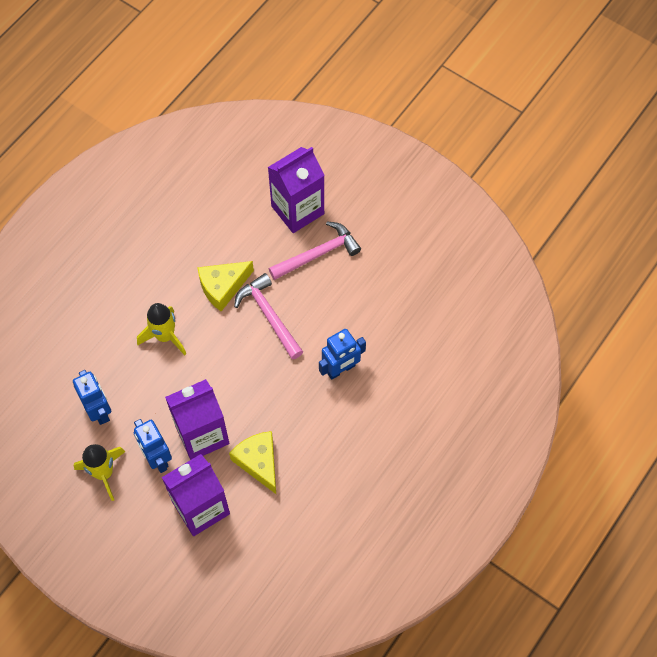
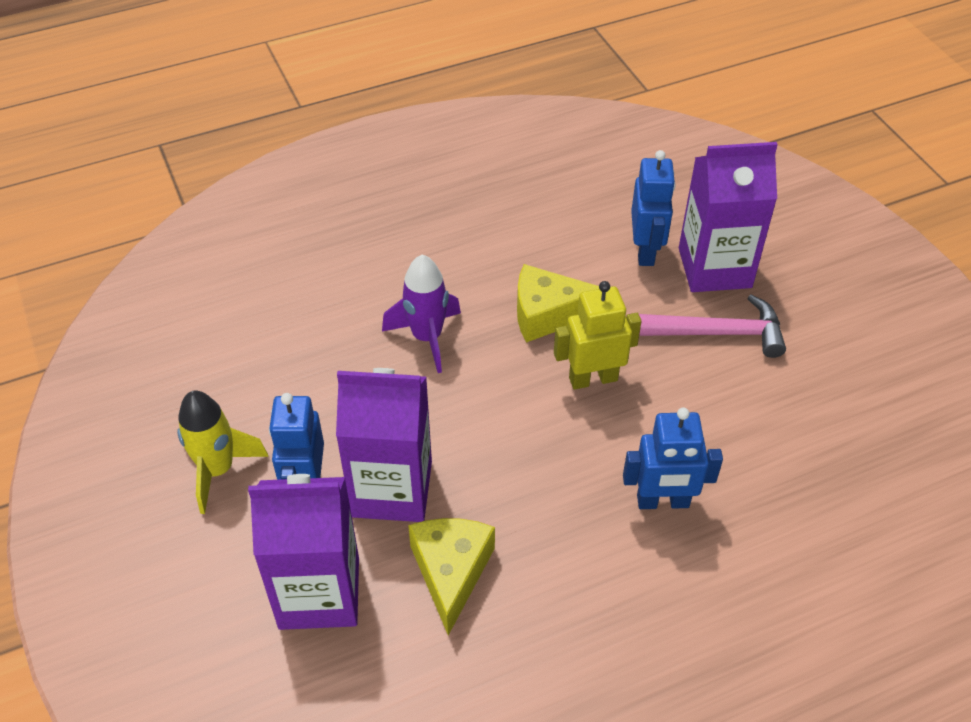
camera: 30 degrees right, 15 degrees down
(99, 410) = (272, 387): blue robot -> blue robot (645, 251)
(165, 336) = (427, 337): yellow rocket -> purple rocket
(269, 316) = (593, 378): pink hammer -> yellow robot

